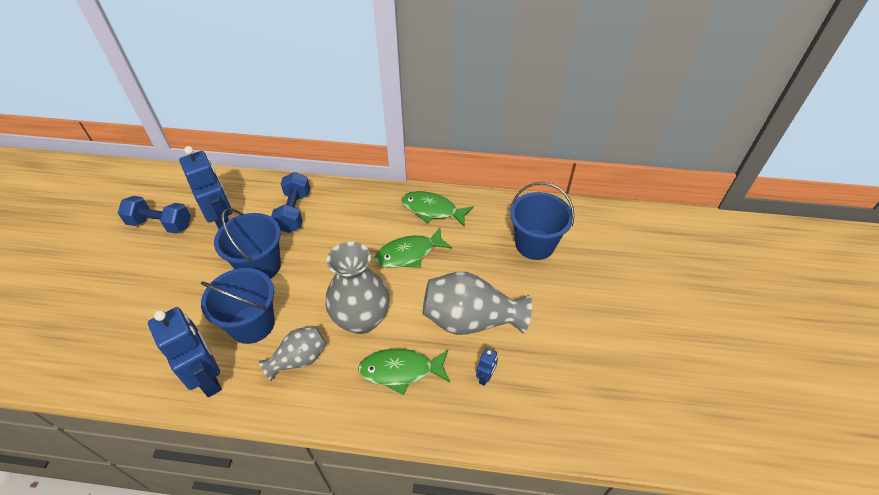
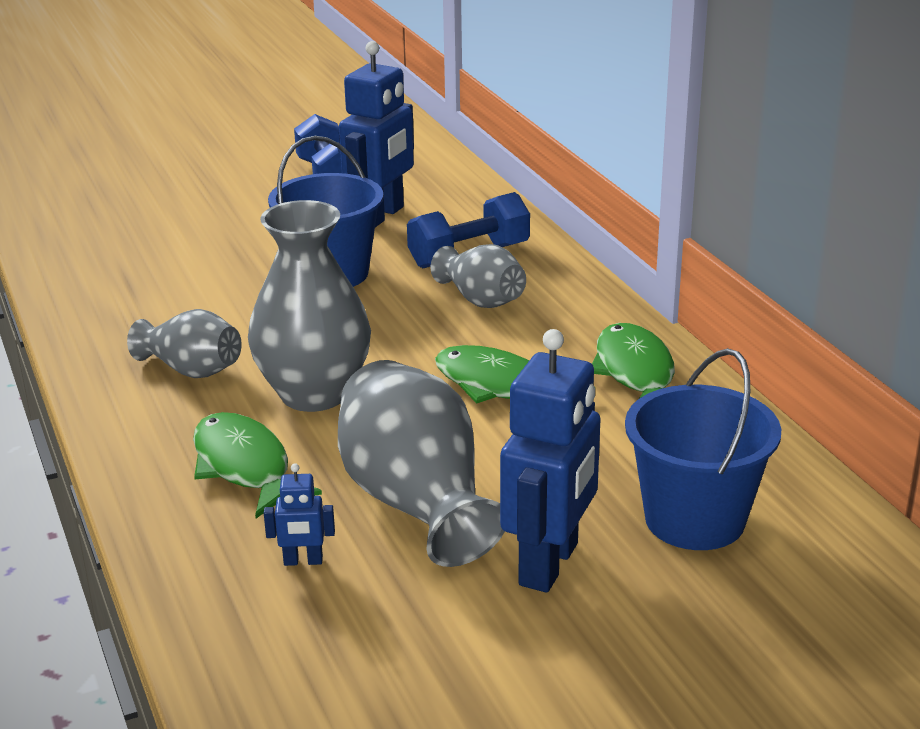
camera: 60 degrees right, 20 degrees down
(208, 378) = (105, 317): blue robot -> blue robot (549, 564)
(252, 324) = (221, 310): blue bucket -> none
(336, 226) = (481, 300): none -> grey vase

